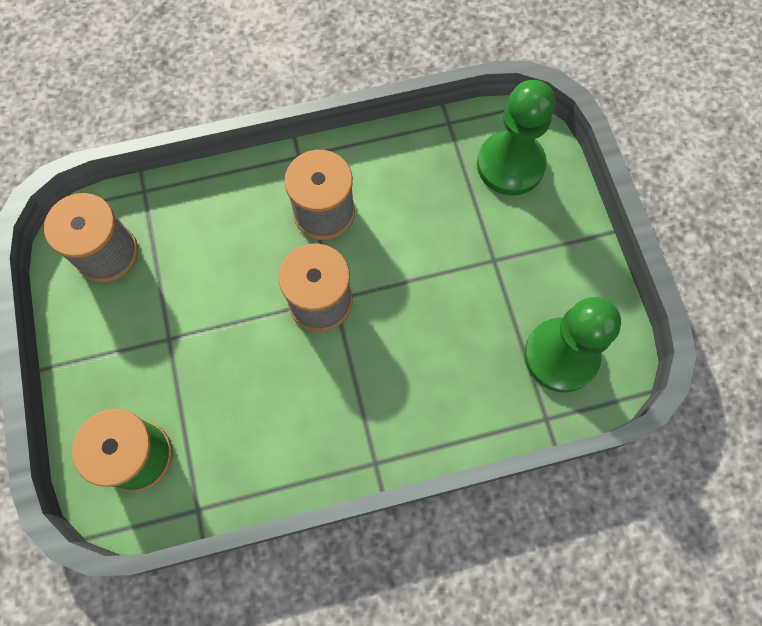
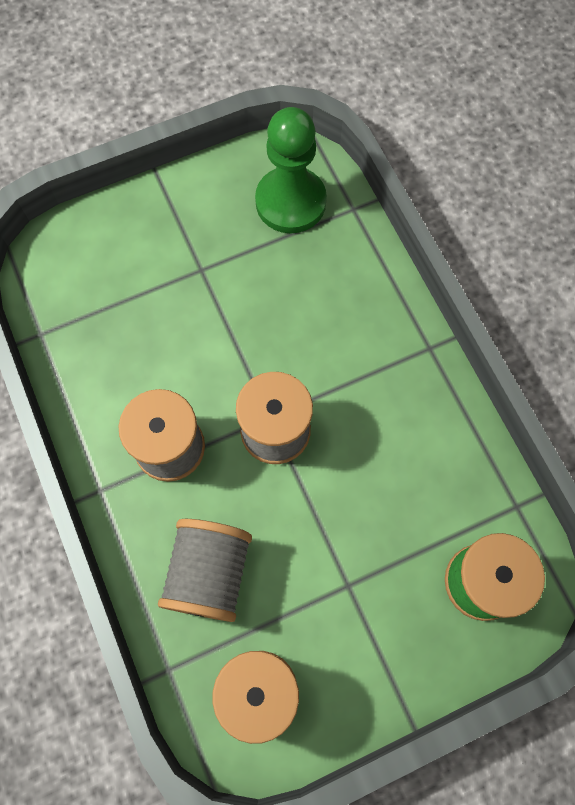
camera: 100 degrees left, 0 degrees up
(208, 229) = (209, 574): none -> grey spool
(510, 165) = (88, 266): green pawn -> none

